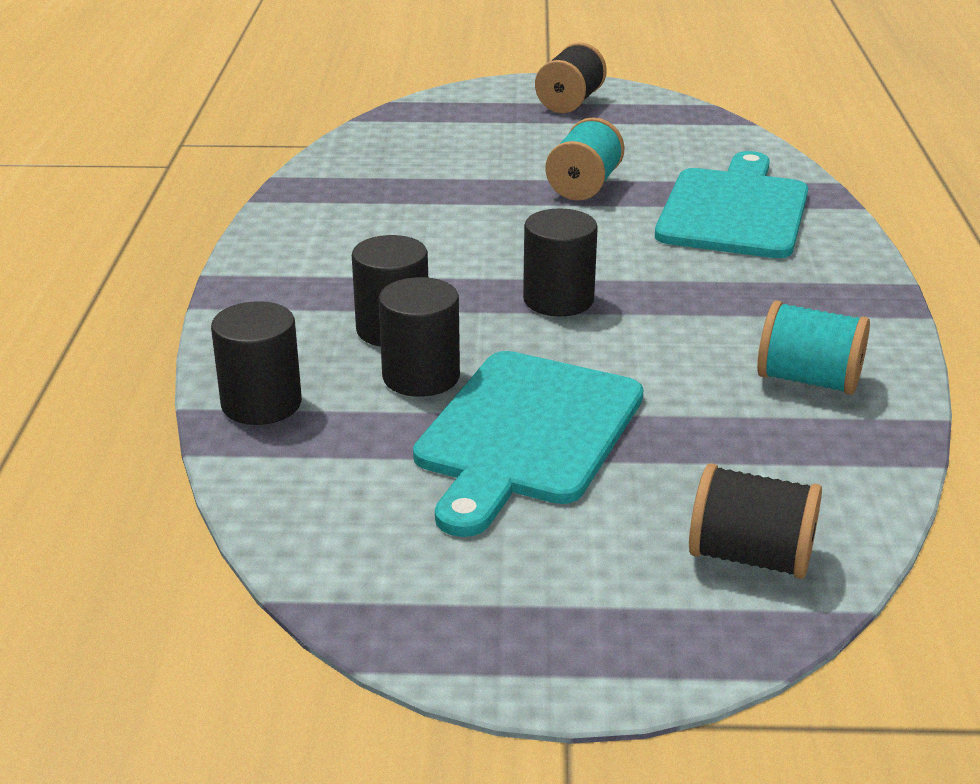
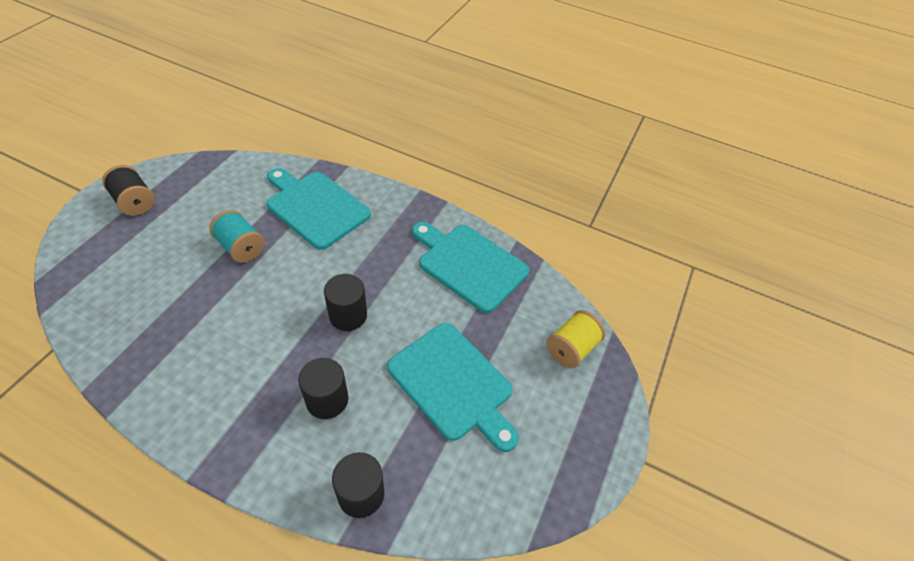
camera: 70 degrees left, 20 degrees up
(421, 377) = (380, 406): black cylinder -> none
(751, 557) = (571, 348): black spool -> yellow spool
(808, 380) = (469, 264): turquoise spool -> turquoise cutting board

